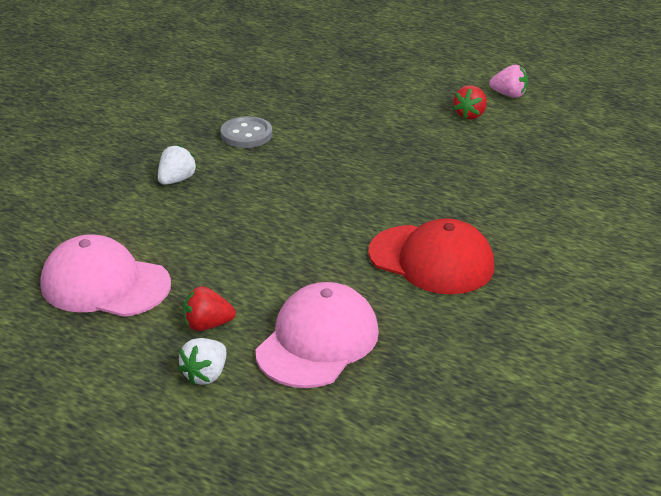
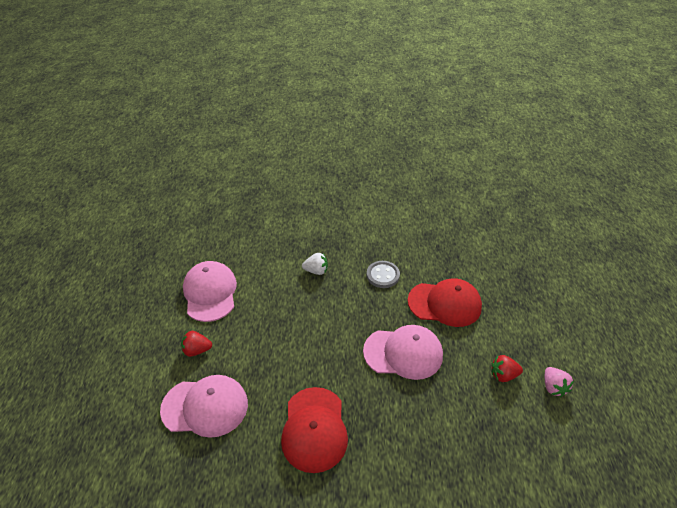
camera: 60 degrees right, 10 degrees up
(205, 375) = (156, 370): white strawberry -> none
(207, 325) = (197, 350): red strawberry -> red strawberry turned 60 degrees counterclockwise
(339, 111) = (444, 304): none -> red cap
(382, 163) = (403, 353): none -> pink cap

